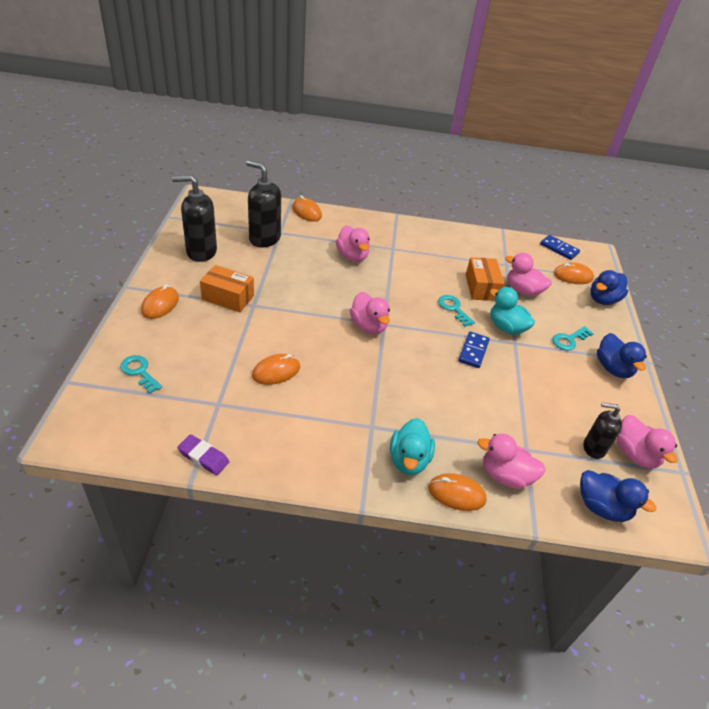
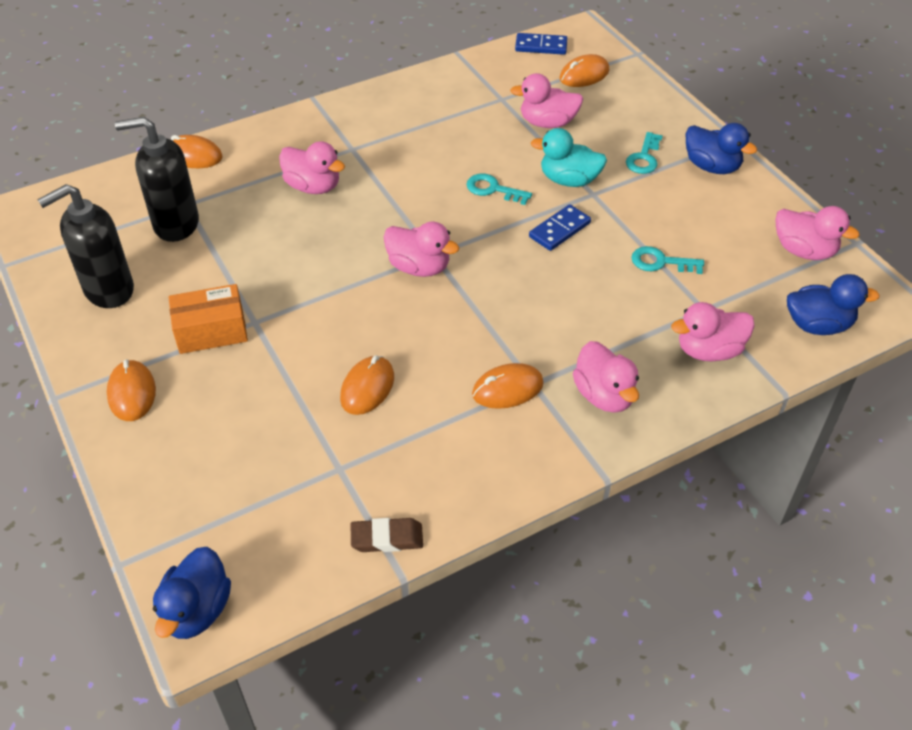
camera: 30 degrees left, 5 degrees up
(139, 372) = (201, 493): turquoise key -> turquoise key (661, 262)
(203, 457) = (387, 538): purple eraser -> brown eraser
(409, 460) = (604, 395): turquoise duck -> pink duck
(456, 494) = (680, 400): orange mouse -> orange mouse (507, 389)
(473, 351) = (559, 230): blue domino -> blue domino turned 60 degrees clockwise
(481, 287) = (500, 144): orange box -> none
(593, 448) = (763, 268): black soap dispenser -> none
(603, 300) = (638, 88): blue duck -> blue duck (197, 610)

